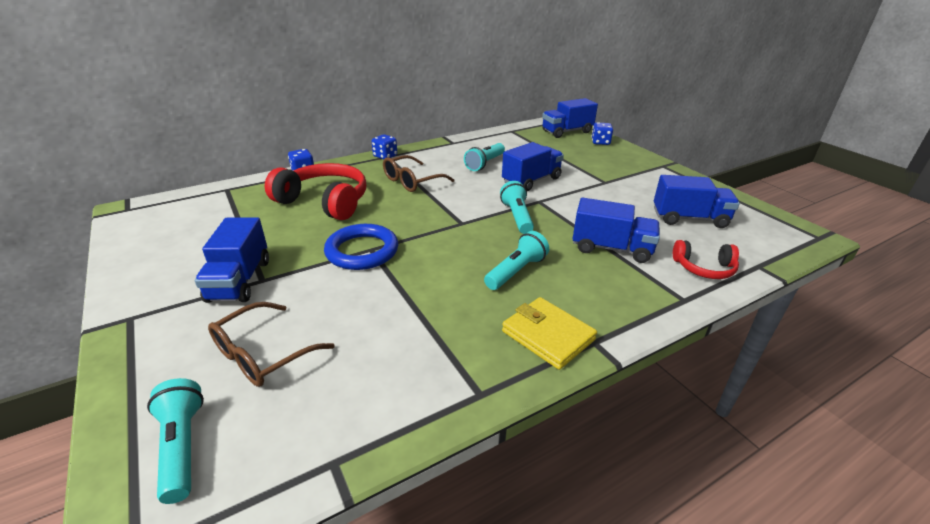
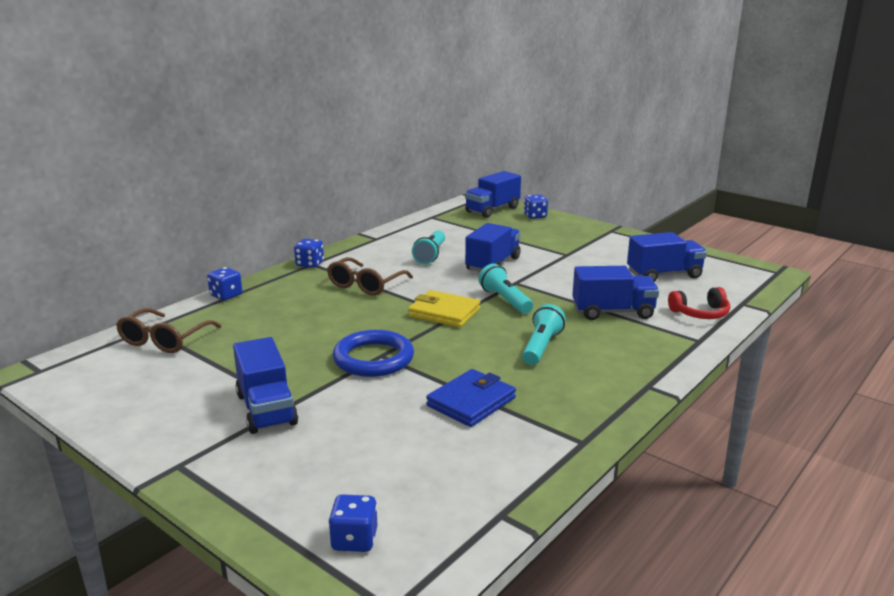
camera: 20 degrees left, 10 degrees down
(182, 447) = (354, 540): turquoise flashlight -> blue dice
(262, 354) = (358, 461): brown glasses -> brown glasses (164, 340)
(325, 202) = (285, 321): red headphones -> none
(408, 316) = (471, 402): none -> blue wallet
(548, 335) = (606, 389): yellow wallet -> yellow wallet (444, 312)

